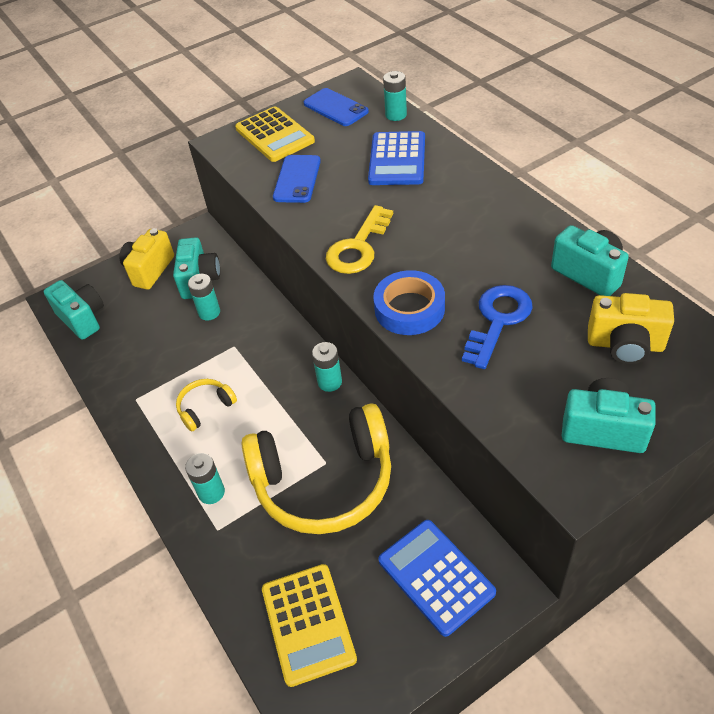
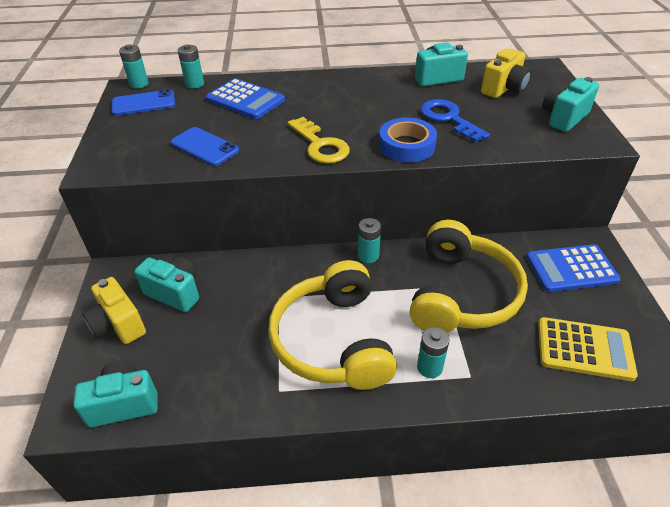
camera: 65 degrees left, 5 degrees down
(205, 407) = (333, 340): yellow headphones -> yellow headphones, size x2.33
(209, 312) = (222, 300): turquoise battery -> turquoise battery (139, 84)
(274, 135) = (131, 140): yellow calculator -> none

